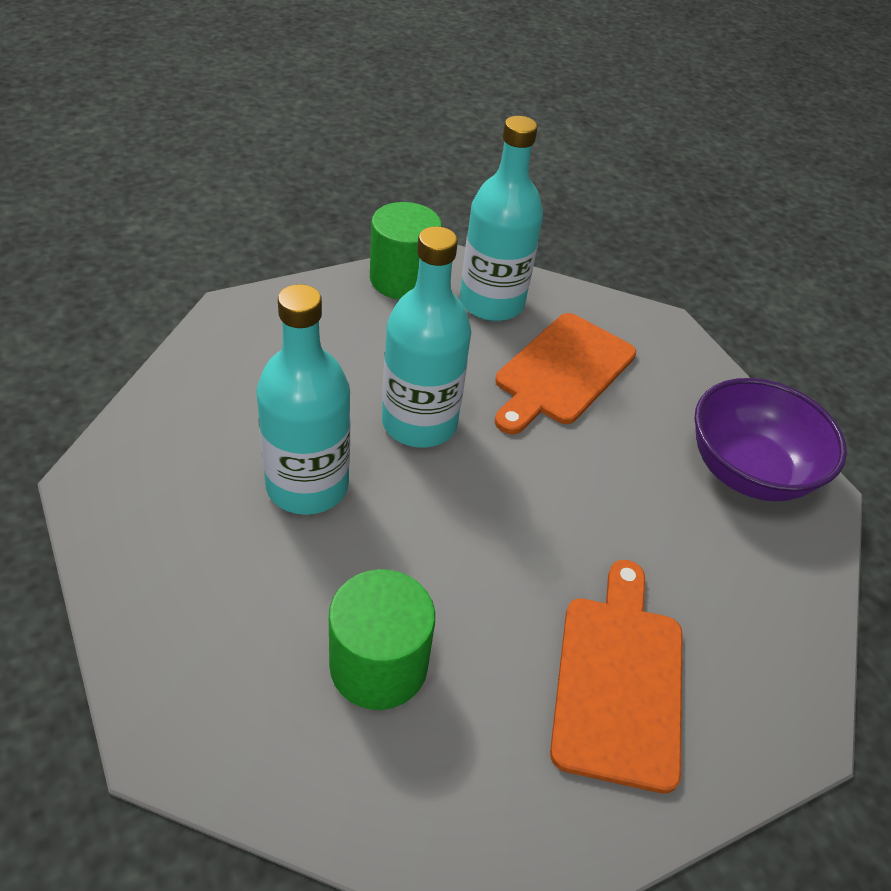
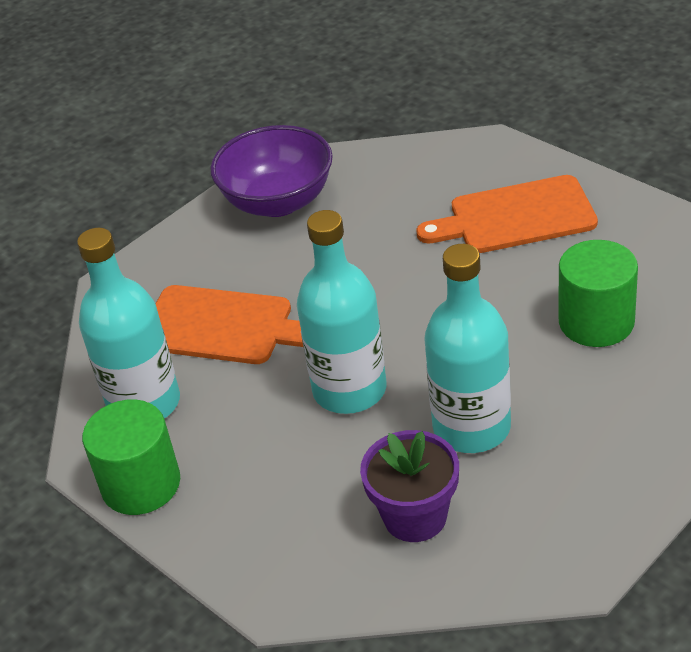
camera: 100 degrees left, 5 degrees down
(240, 408) = (415, 516): none -> purple flower pot

